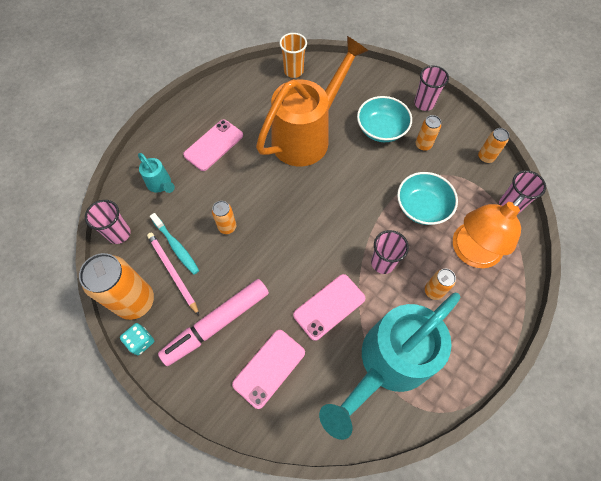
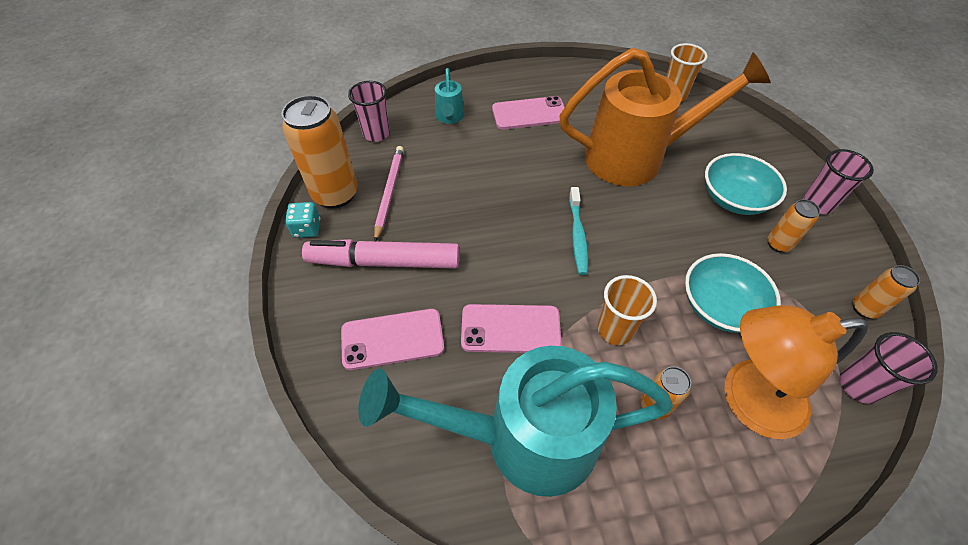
camera: 40 degrees right, 10 degrees down
(176, 247) = (413, 174): turquoise toothbrush -> turquoise toothbrush (577, 236)
(227, 227) = (476, 187): orange can -> none
(383, 263) = (614, 330): pink cup -> orange cup

